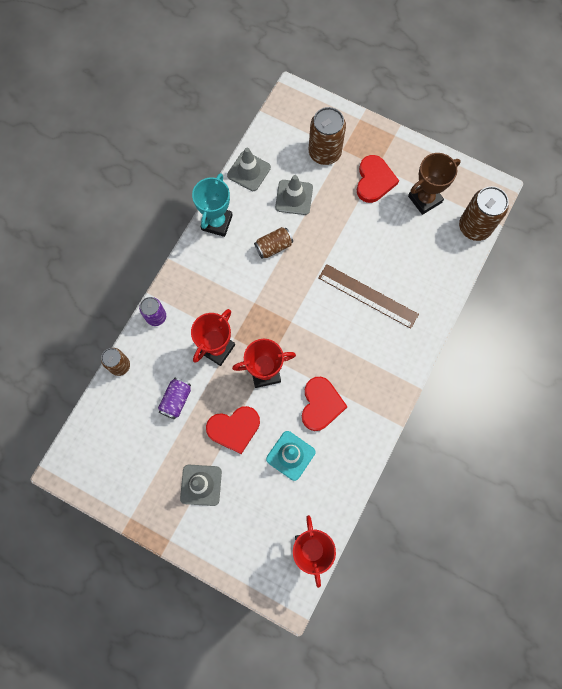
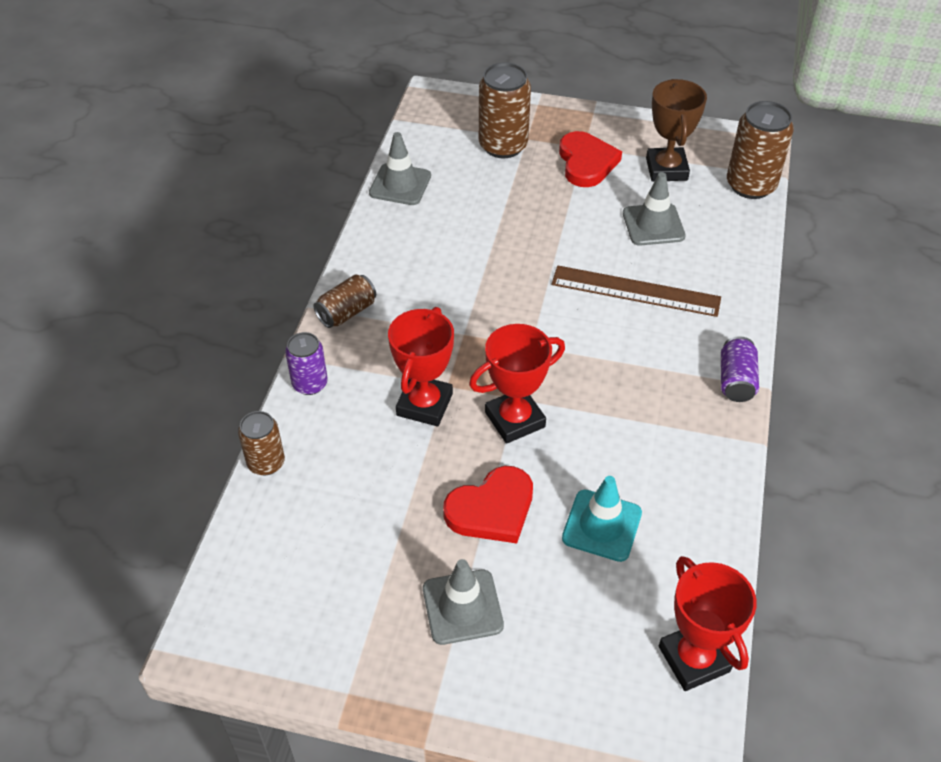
camera: 15 degrees left, 25 degrees down
(176, 400) = (378, 490): purple can -> purple can (736, 380)
(217, 222) = (371, 250): turquoise trophy -> none
(273, 246) = (469, 261): brown can -> brown can (346, 312)
(294, 197) = (478, 201): grey traffic cone -> grey traffic cone (653, 225)
(321, 404) = (622, 443): red heart -> none
(425, 199) = (666, 169): brown trophy -> brown trophy turned 45 degrees counterclockwise

